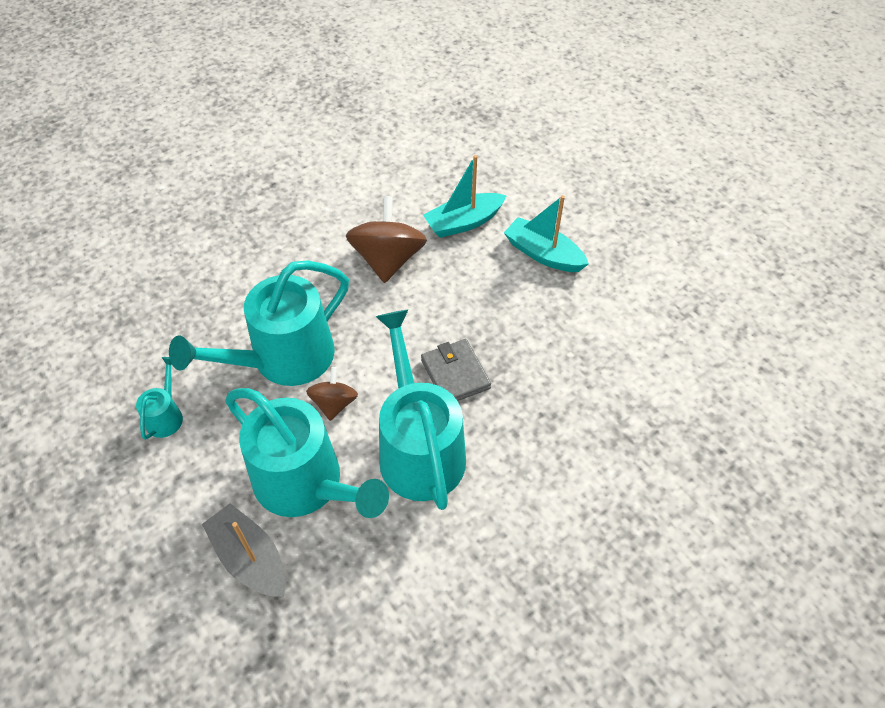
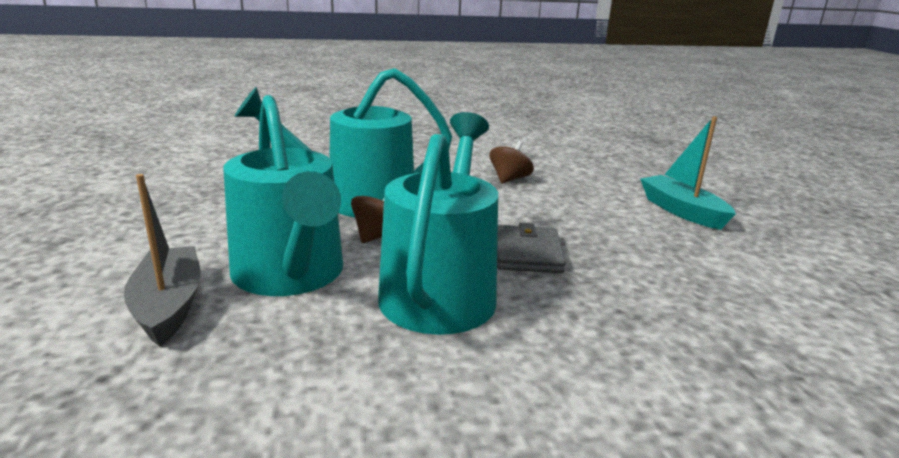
camera: 25 degrees right, 30 degrees down
(166, 416) = (219, 202): turquoise watering can -> none
(388, 260) = (509, 179): brown spinning top -> brown spinning top, size x0.57
(464, 222) = (601, 179): turquoise boat -> none

